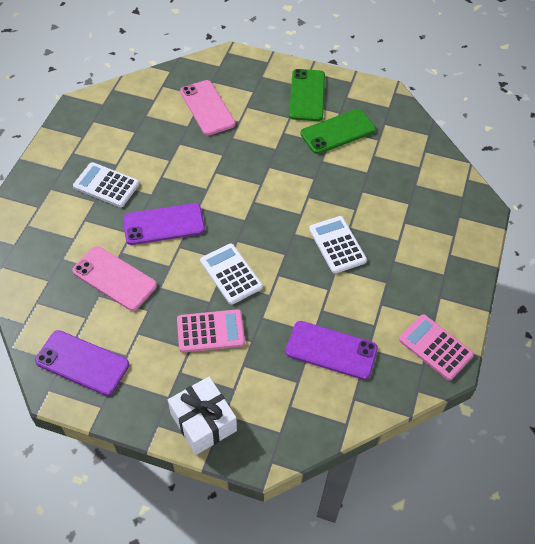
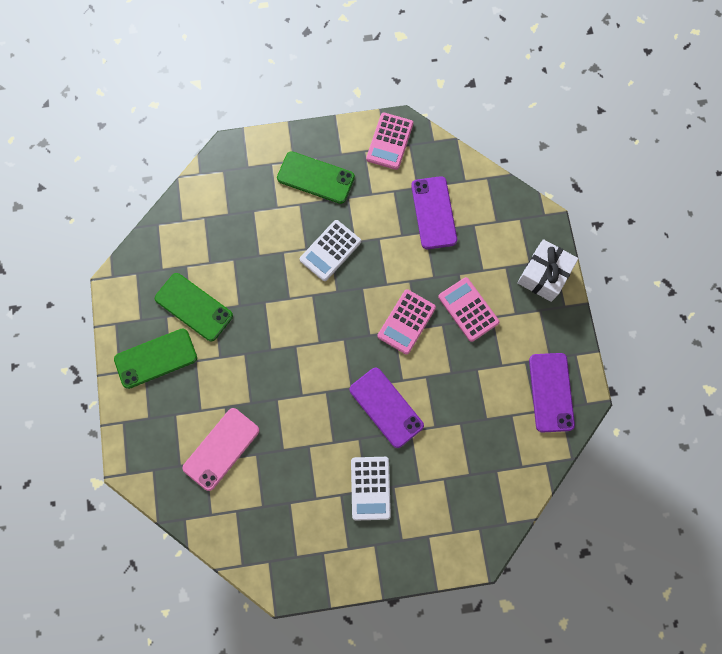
camera: 115 degrees left, 20 degrees up
(114, 278) = (463, 416): pink phone -> none
(231, 274) = (406, 322): white calculator -> pink calculator
(421, 264) = (315, 178): none -> green phone

